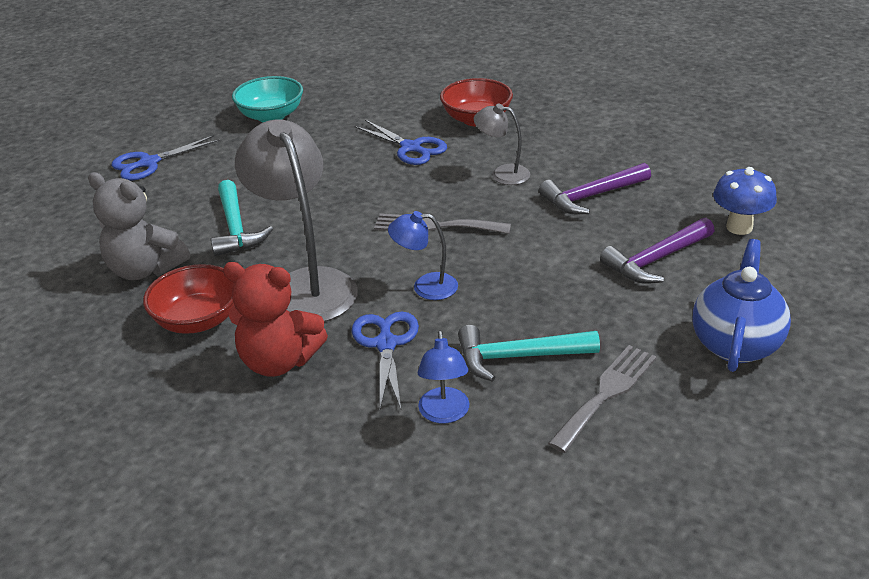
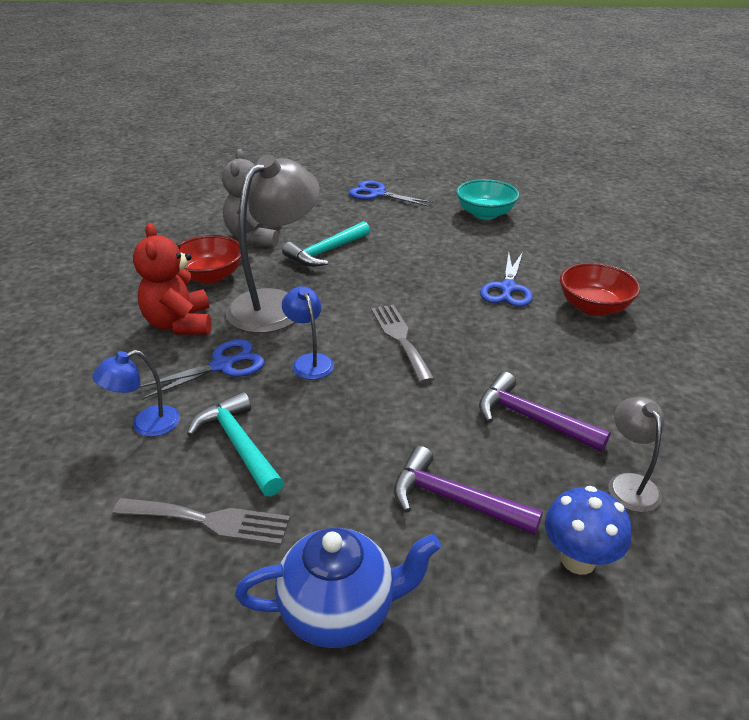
camera: 60 degrees right, 0 degrees up
(502, 174) = (516, 350): grey lamp -> grey lamp (629, 484)

